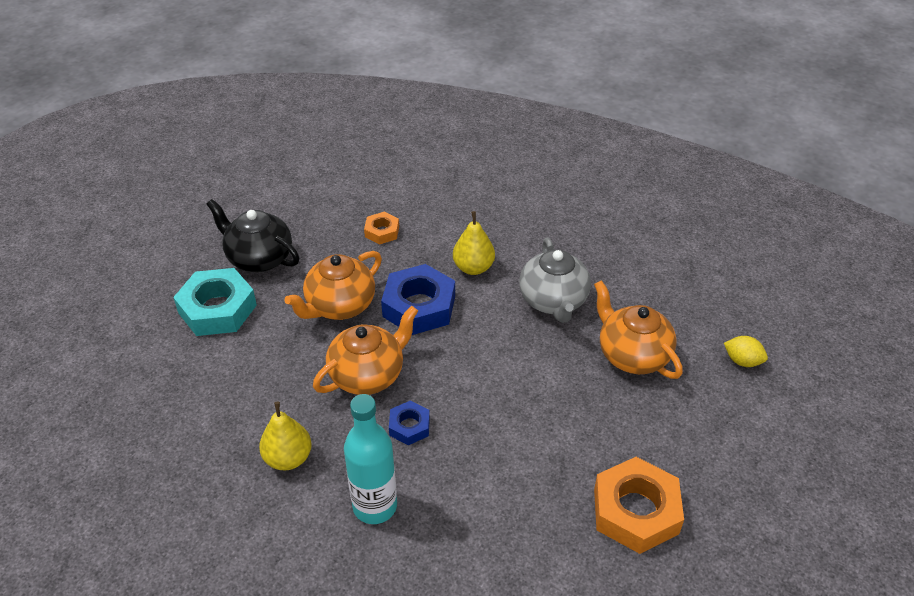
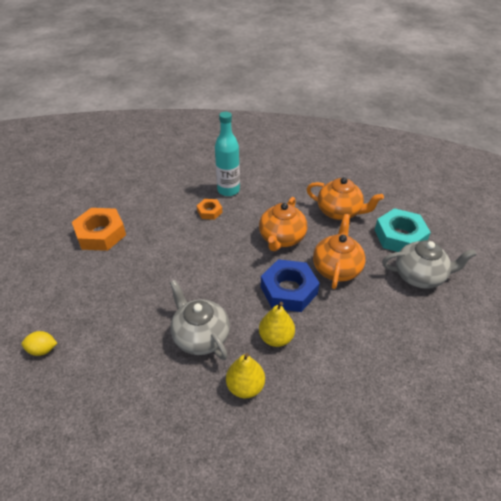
camera: 150 degrees right, 0 degrees up
(259, 258) = (420, 276): black teapot -> grey teapot
(288, 458) = (283, 191): yellow pear -> yellow pear (245, 386)
(382, 231) = (368, 337): orange nut -> orange nut (209, 211)
(409, 426) = (238, 224): blue nut -> none
(632, 355) = (126, 319): orange teapot -> orange teapot (339, 212)

